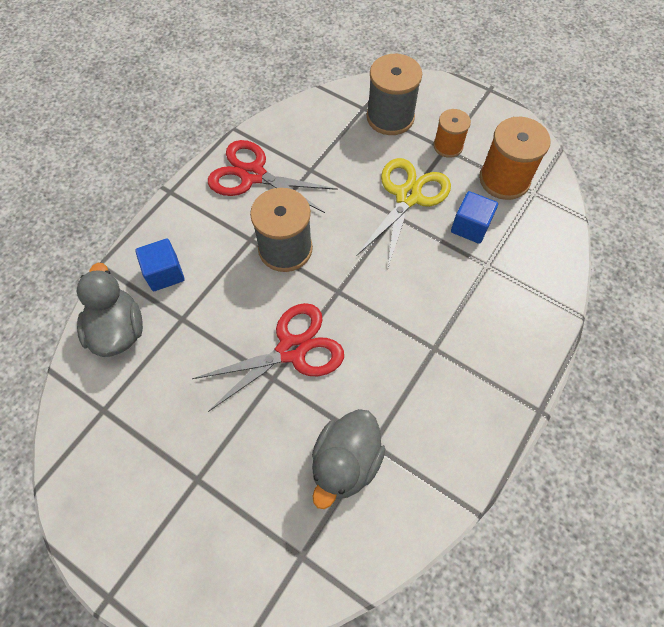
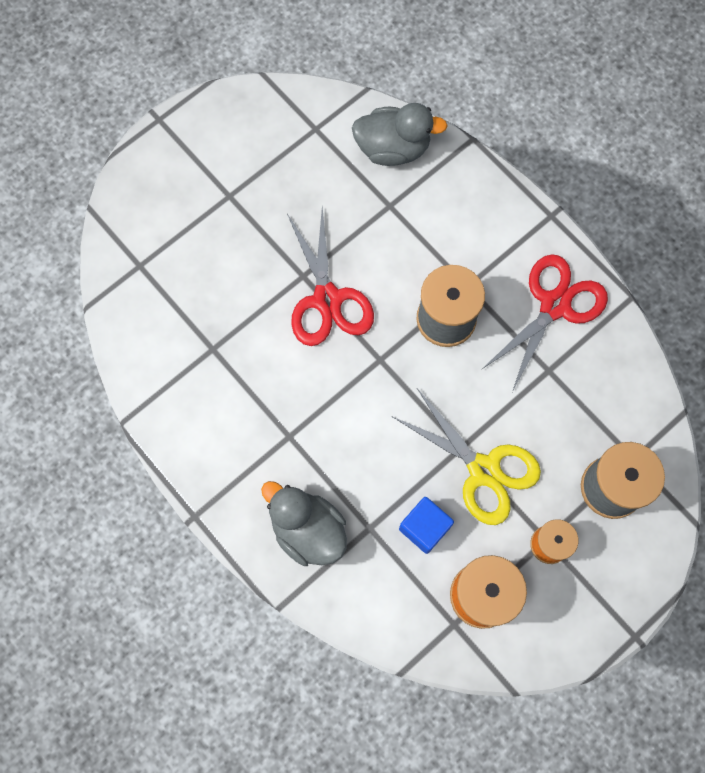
camera: 105 degrees right, 10 degrees up
(164, 273) = (446, 197): blue cube -> none
(345, 462) = (204, 320): grey duck -> grey duck (308, 530)

